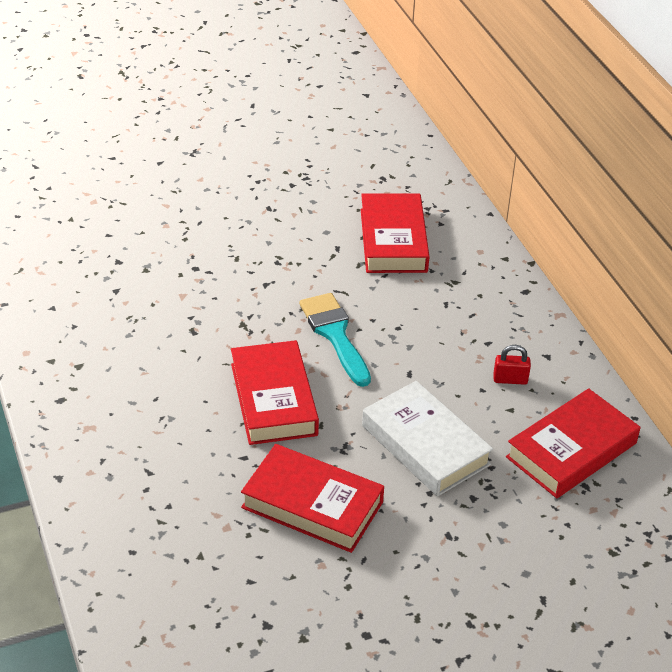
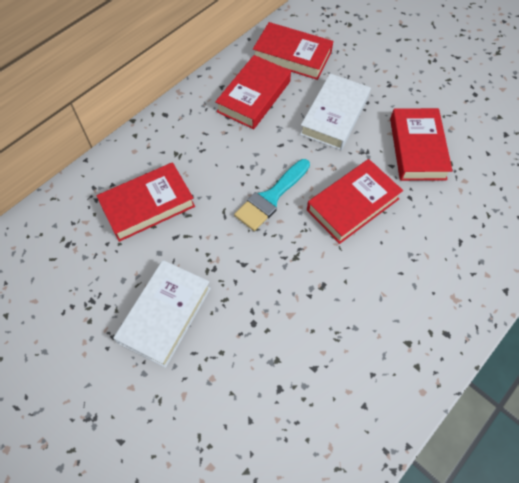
camera: 115 degrees left, 20 degrees up
(253, 216) = (165, 315): none -> white book
(510, 379) = (254, 96): red padlock -> red book

